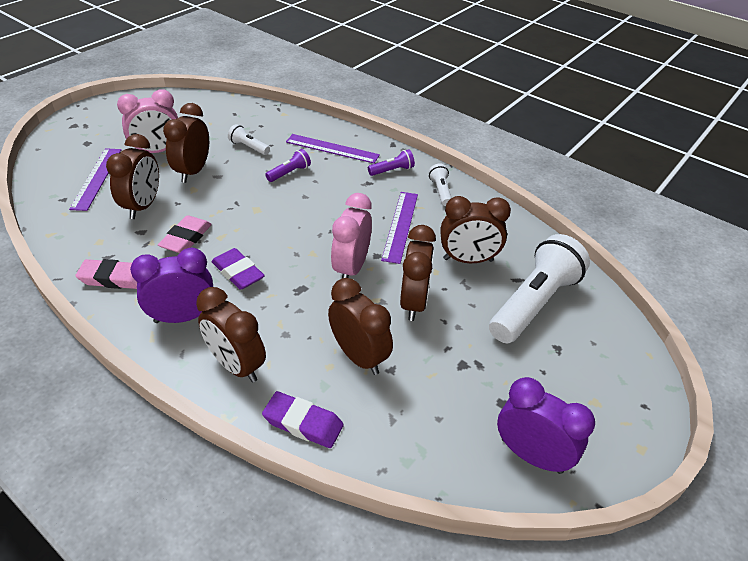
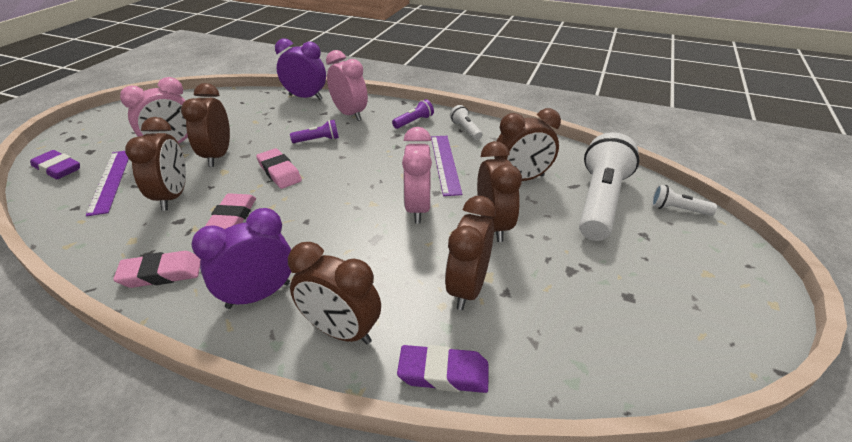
camera: 15 degrees left, 5 degrees down
(238, 272) = (303, 237): purple eraser -> purple eraser (57, 169)
(241, 201) = (279, 172): none -> pink eraser
(248, 147) = (267, 126): white flashlight -> white flashlight (677, 209)
(289, 173) = (318, 140): purple flashlight -> purple flashlight turned 45 degrees clockwise
(332, 148) = (350, 114): purple ruler -> pink clock
(359, 356) = (467, 288): brown clock -> brown clock turned 105 degrees counterclockwise
(531, 455) = (686, 339): purple clock -> purple clock (305, 97)

